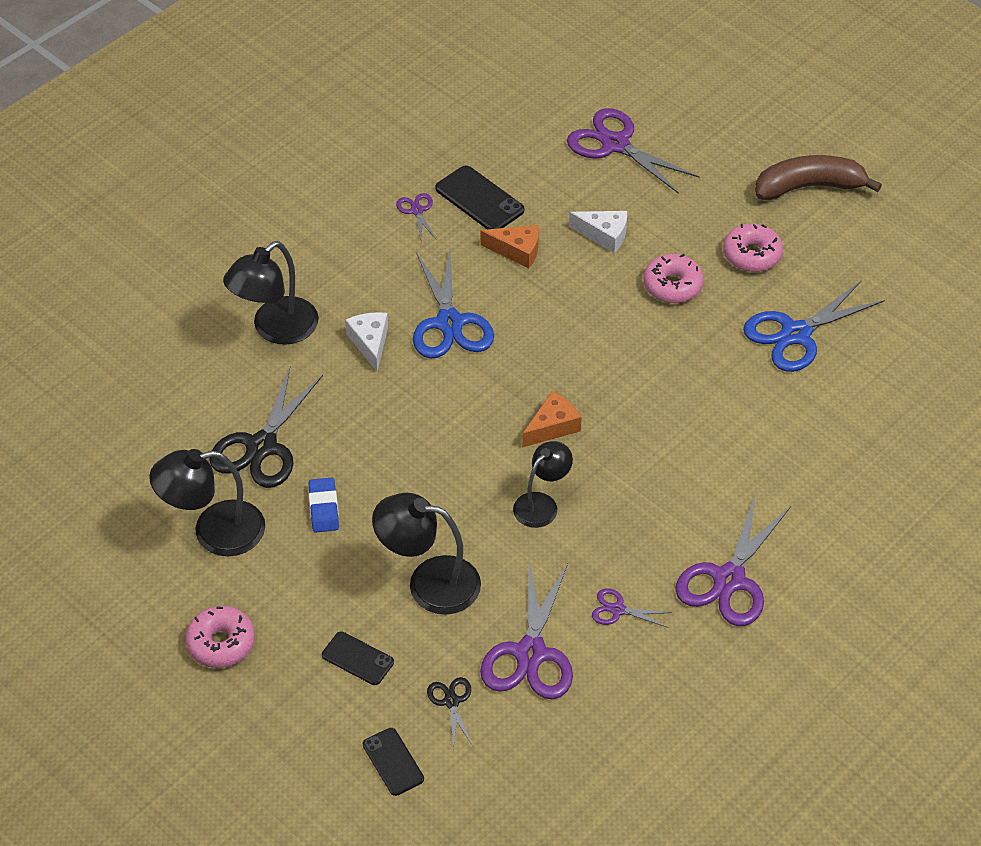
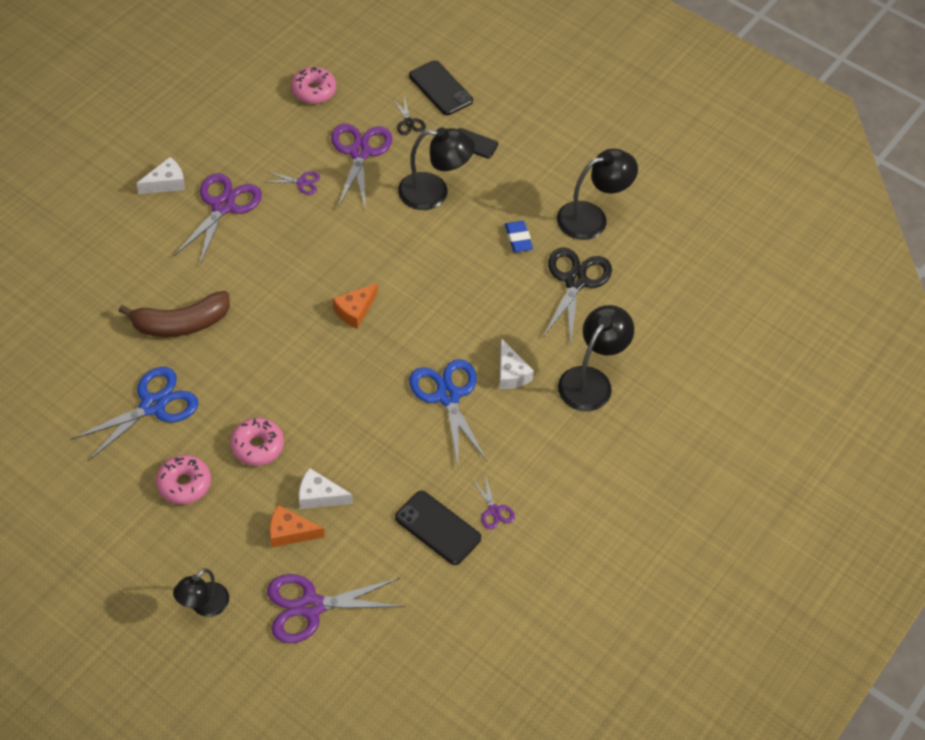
camera: 170 degrees right, 5 degrees up
(221, 643) = (566, 148): pink donut -> pink donut (314, 91)
(393, 762) = (440, 88): black phone -> black phone, size x1.55
(517, 251) = (397, 473): orange cheese -> orange cheese (290, 532)
(541, 504) = (359, 251): black lamp -> black lamp (204, 606)
(615, 144) = (311, 606): purple scissors -> purple scissors turned 135 degrees clockwise
(808, 187) = (122, 567): brown banana -> brown banana (181, 323)
(813, 620) = (166, 183): none -> white cheese

